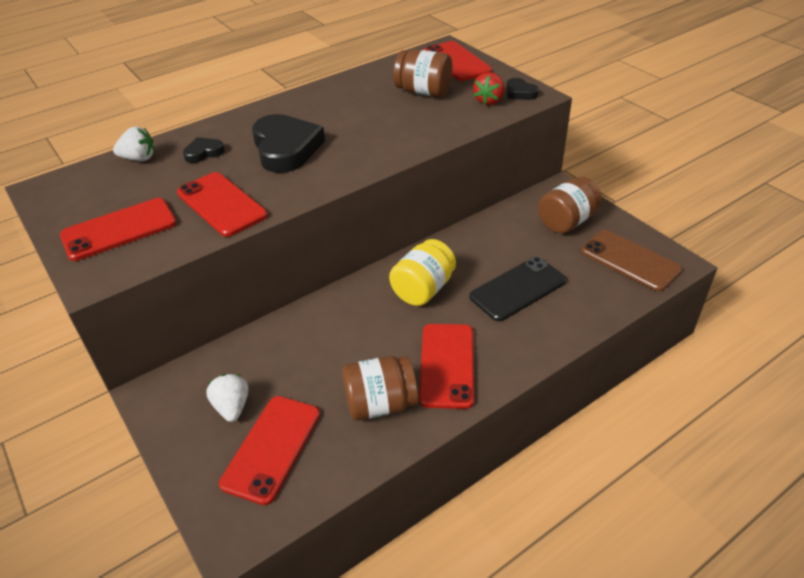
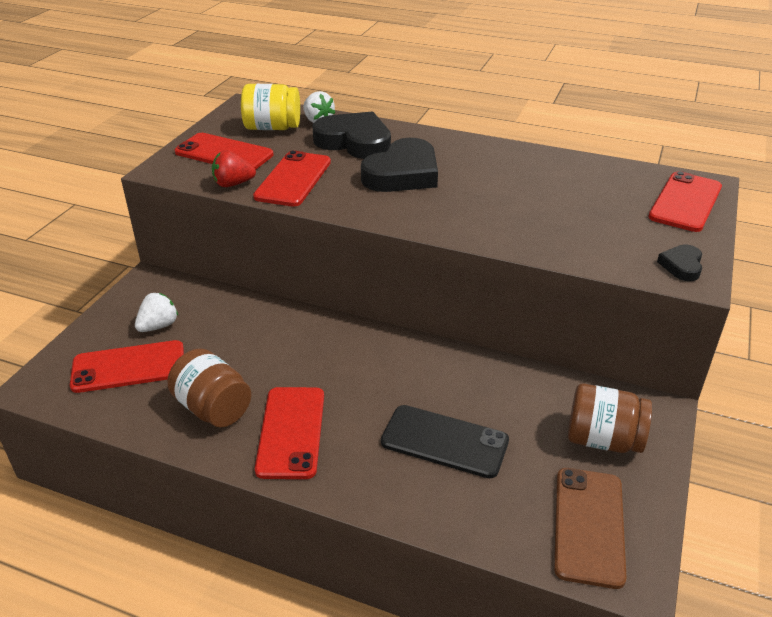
camera: 55 degrees right, 5 degrees down
(204, 153) = (354, 142): black heart -> black heart, size x2.09
(423, 92) = (593, 205): brown jar -> none
(423, 289) = (383, 372): yellow jar -> yellow jar (272, 128)
(447, 365) = (291, 432): red phone -> red phone turned 60 degrees counterclockwise
(489, 101) = (633, 251): red strawberry -> red strawberry (233, 184)

